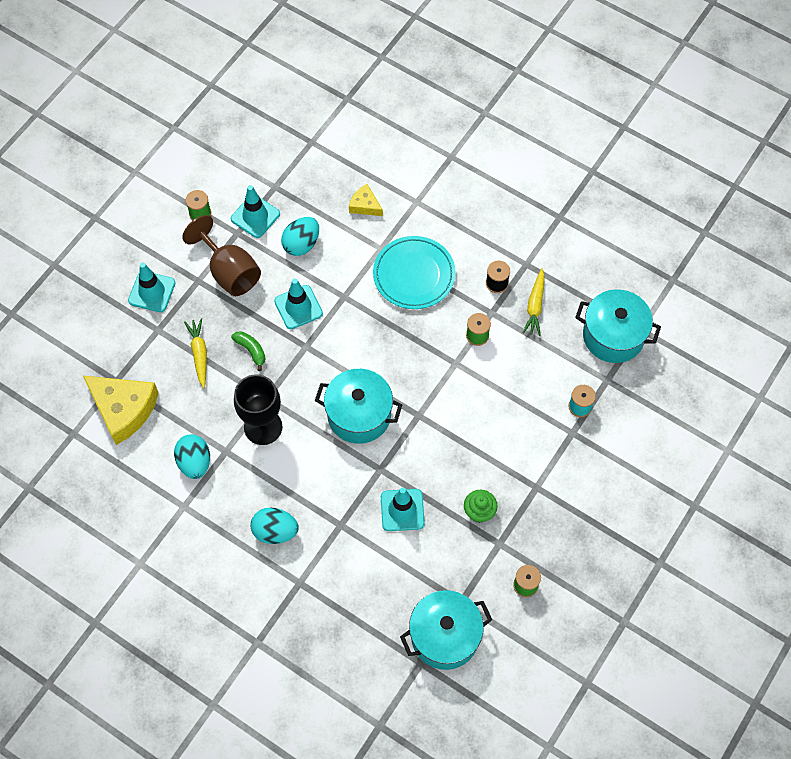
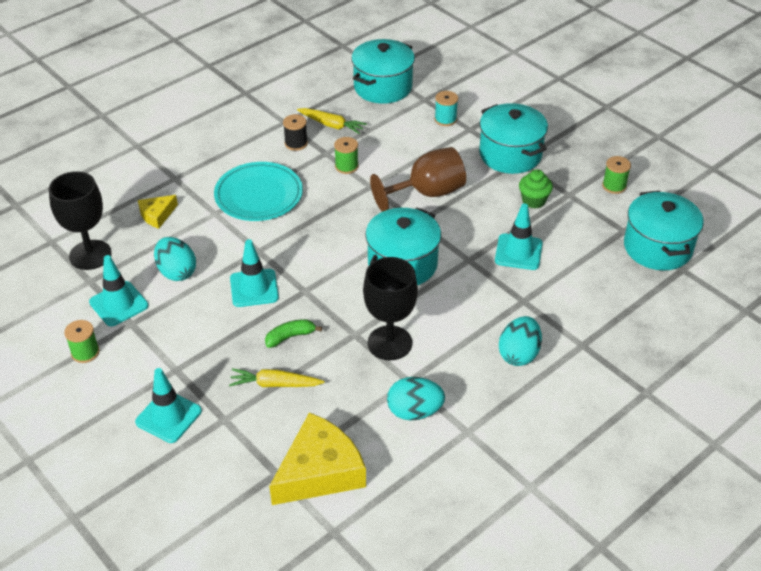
camera: 75 degrees left, 20 degrees down
(229, 272) = (179, 339): brown goblet -> brown goblet (427, 193)
(303, 175) = (90, 255): none -> black goblet
(543, 478) = (510, 154): none -> turquoise pot

